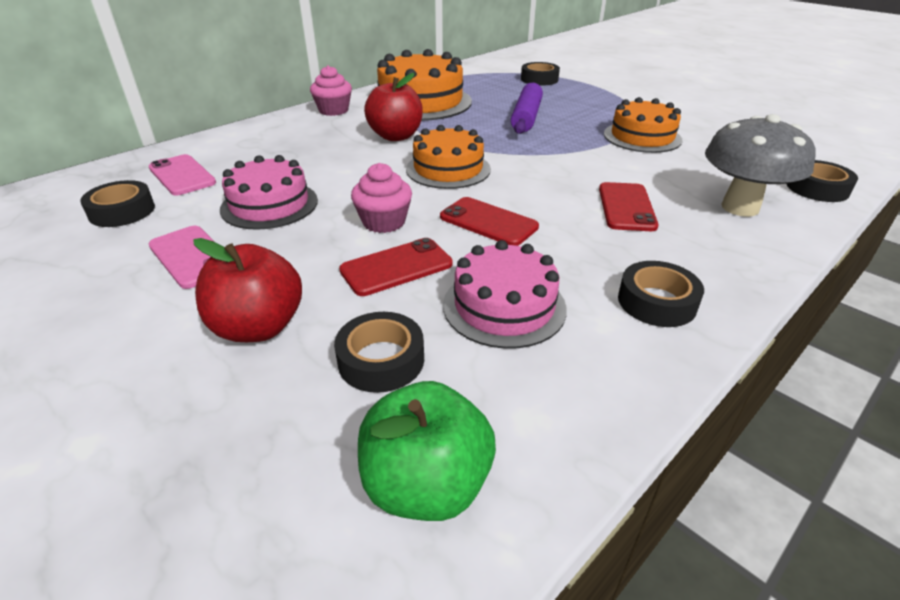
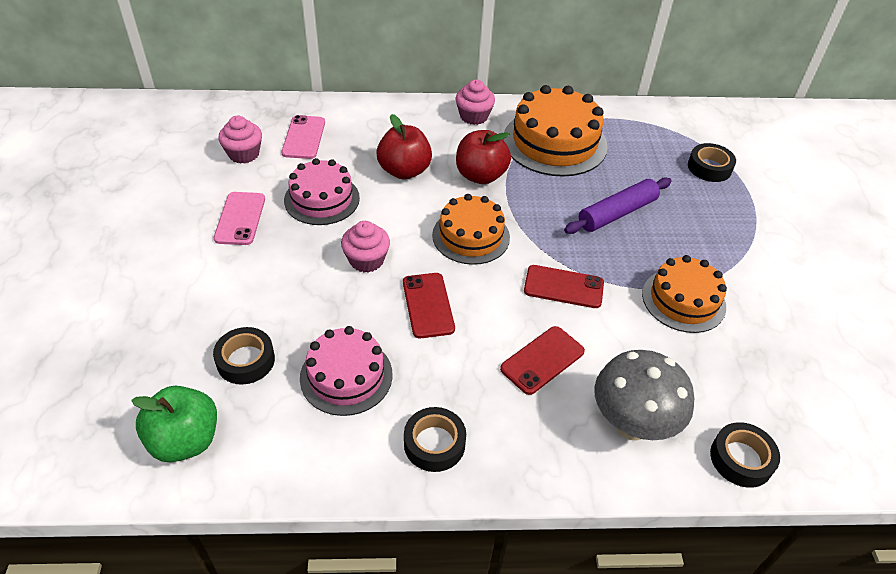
camera: 40 degrees right, 10 degrees up
(122, 211) = (244, 154): black tape -> pink cupcake
(258, 327) = (218, 295): red apple -> red apple (404, 171)
(396, 267) = (328, 303): red phone -> red phone (563, 287)

